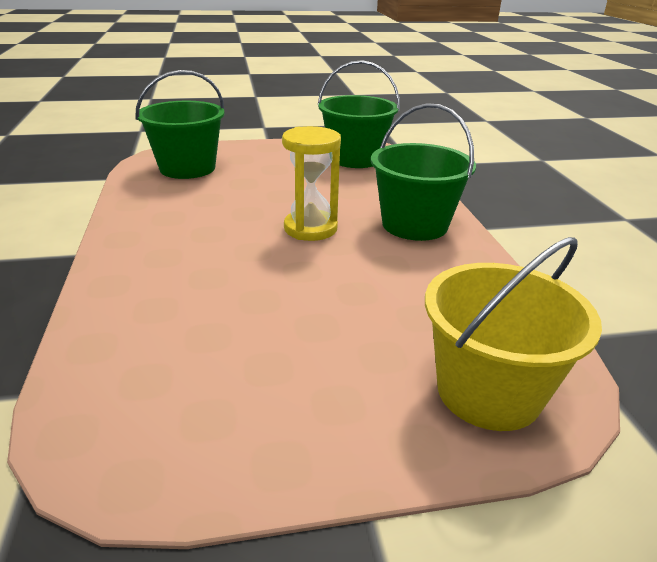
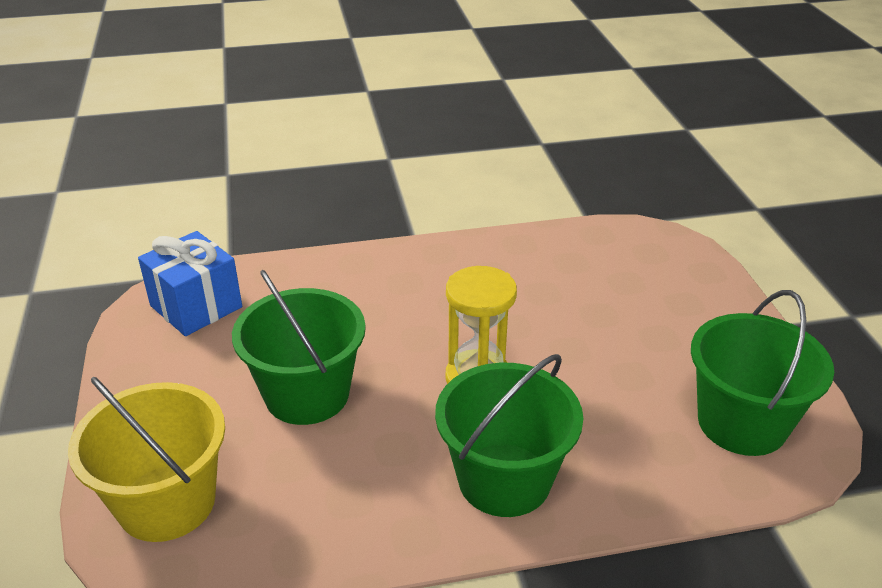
camera: 90 degrees right, 5 degrees up
(140, 411) = (196, 306): none -> blue gift
(187, 168) = (630, 264): green bucket -> green bucket (307, 394)

